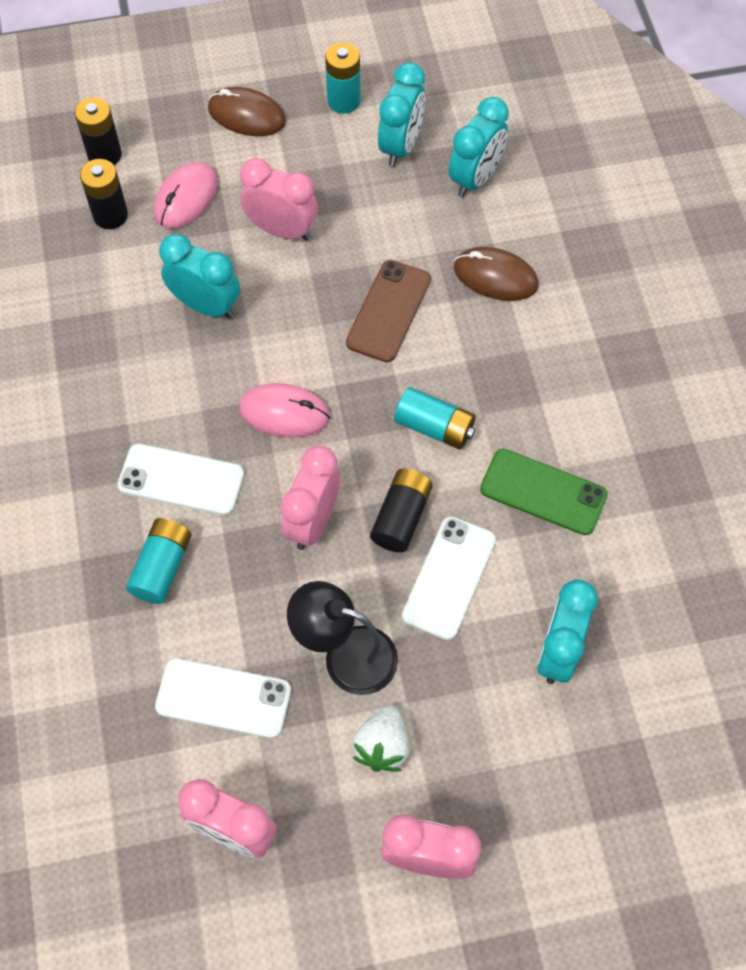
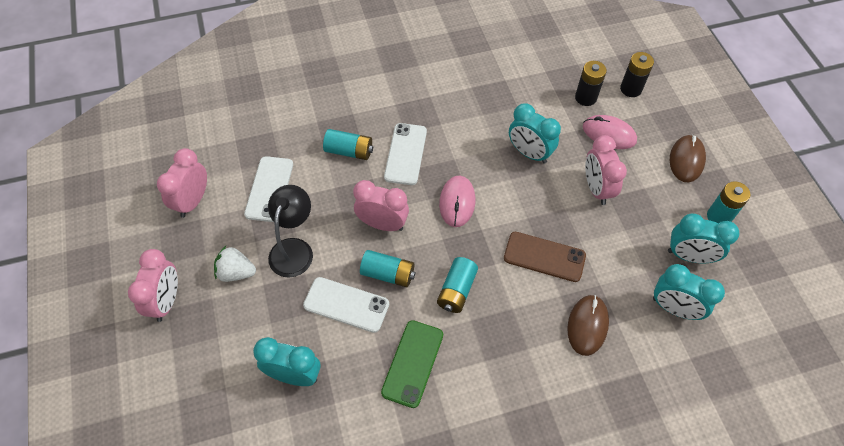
camera: 85 degrees right, 5 degrees down
(206, 305) = (529, 153): turquoise clock -> turquoise clock turned 105 degrees clockwise
(282, 230) = (596, 189): pink clock -> pink clock turned 150 degrees clockwise
(401, 517) = (388, 274): black battery -> turquoise battery

